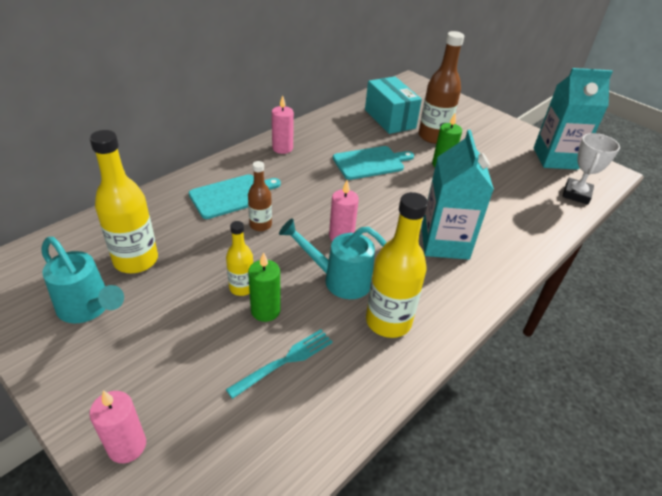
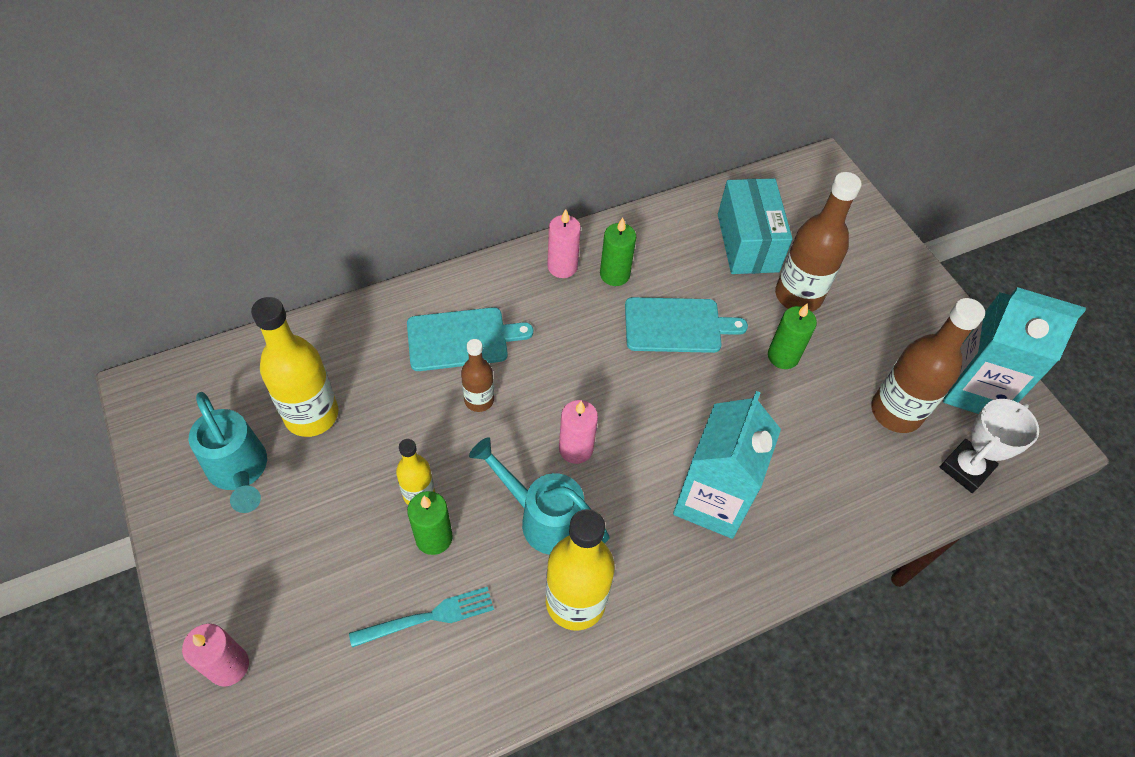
camera: 20 degrees right, 15 degrees up
(318, 146) = (614, 274): none -> green candle
(521, 177) = (896, 412): none -> brown bottle

